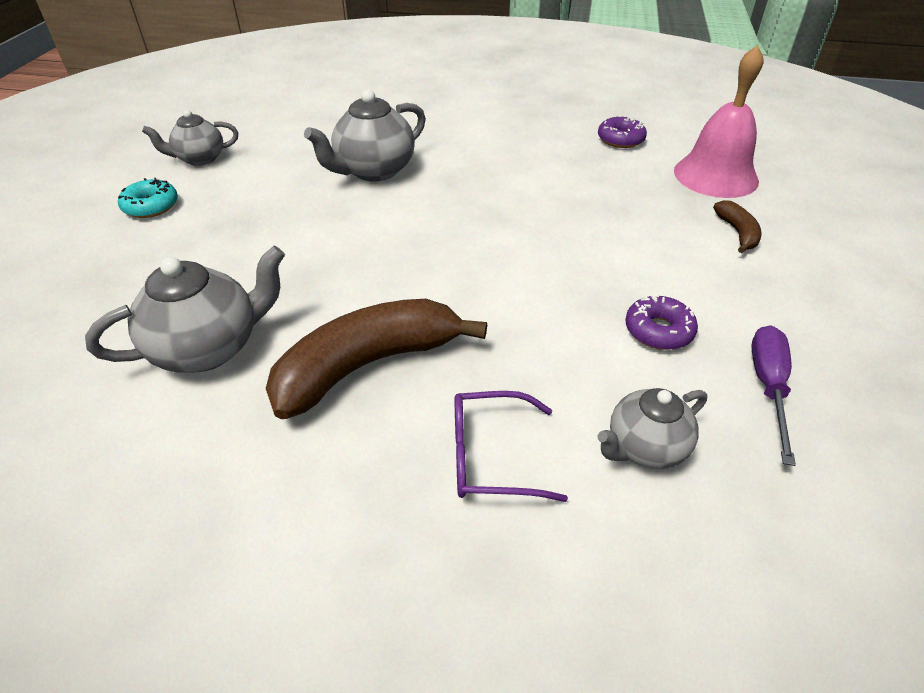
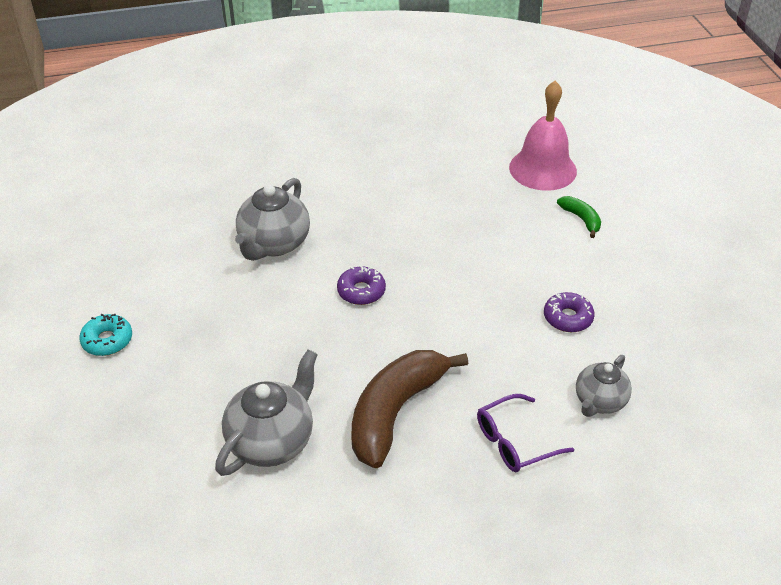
camera: 25 degrees left, 0 degrees up
(200, 159) = (105, 279): grey teapot -> none
(620, 139) = (454, 152): purple donut -> purple donut (361, 291)
(737, 233) = (581, 219): brown banana -> green banana
(768, 386) = (650, 335): purple screwdriver -> none

